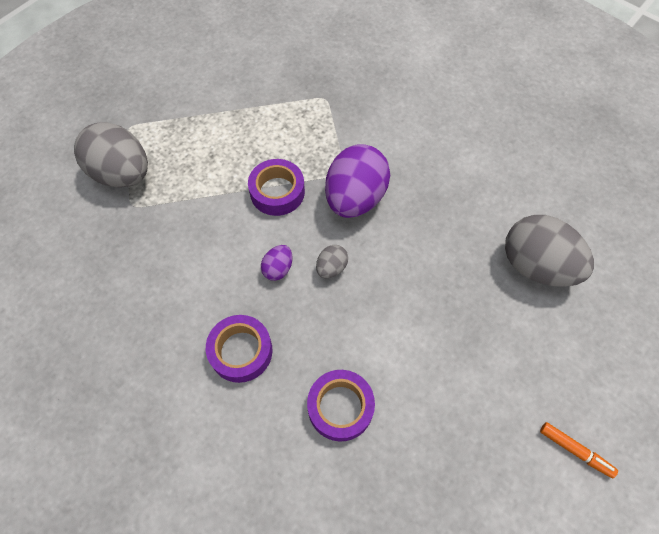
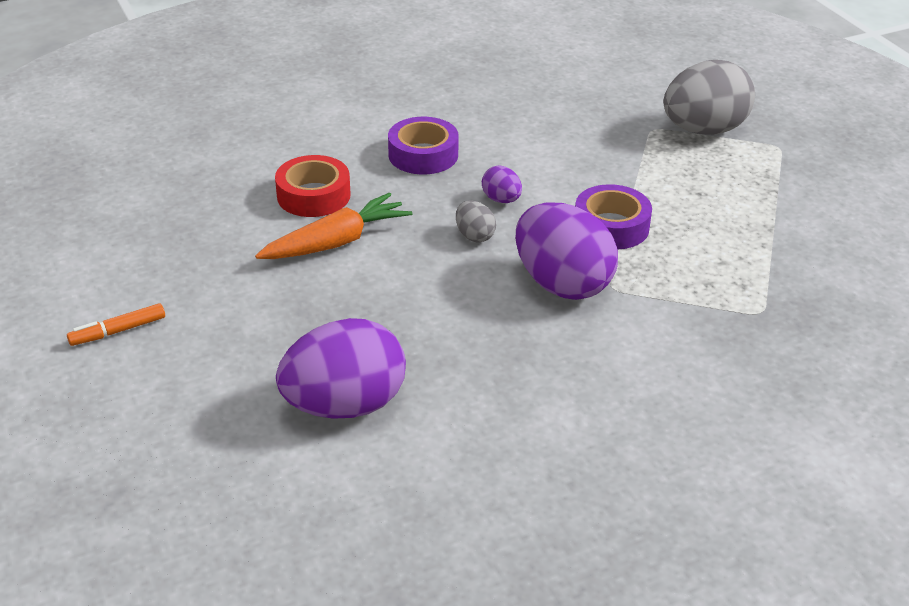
camera: 115 degrees right, 25 degrees down
(340, 407) = (313, 195): purple tape -> red tape
(389, 355) = (336, 242): none -> orange carrot
(536, 266) = (345, 405): grey egg -> purple egg

